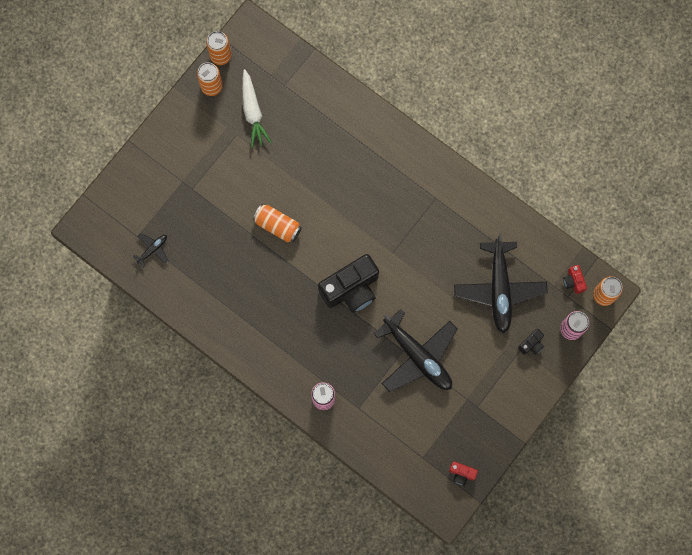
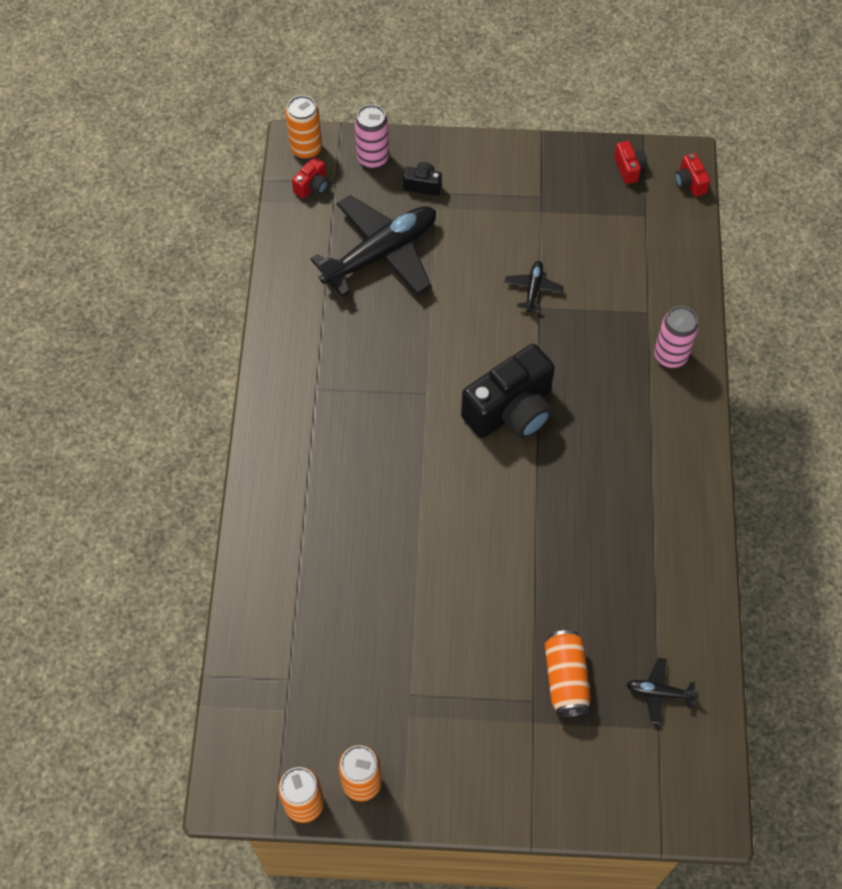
camera: 125 degrees left, 15 degrees down
(253, 112) = (359, 696): white carrot -> none
(277, 226) = (498, 552): orange can -> orange can (566, 679)
(351, 289) = (511, 410): black camera -> black camera turned 120 degrees clockwise
(418, 356) = (533, 289): black plane -> black plane, size x0.43
(427, 502) = (689, 182): none -> red camera

